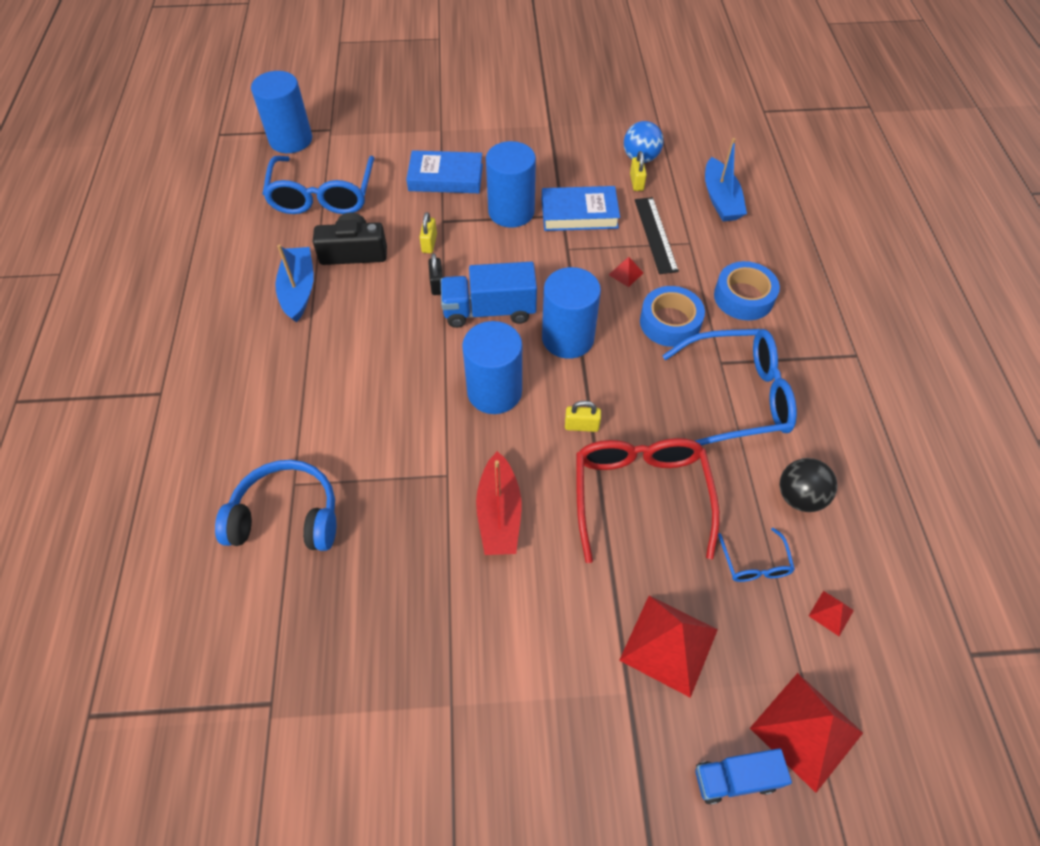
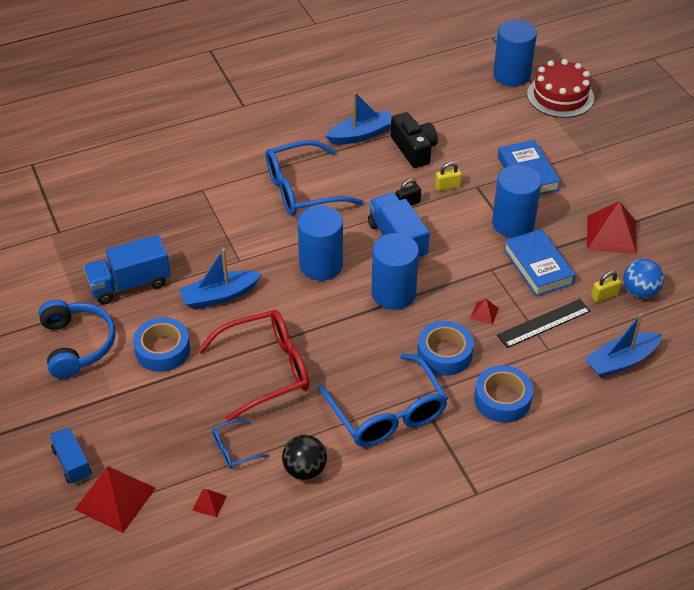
camera: 70 degrees right, 10 degrees down
(286, 517) = (177, 195): blue headphones -> blue headphones (77, 345)
(323, 195) = (462, 113): blue glasses -> blue glasses (303, 189)
(348, 117) = (560, 96): none -> red cake
(429, 621) = (130, 284): none -> blue truck
(499, 514) = (219, 296): red boat -> blue boat
(568, 607) = (162, 350): none -> blue tape
(581, 426) = (313, 322): yellow padlock -> none
(668, 644) = (153, 410): red pyramid -> red pyramid (611, 234)

